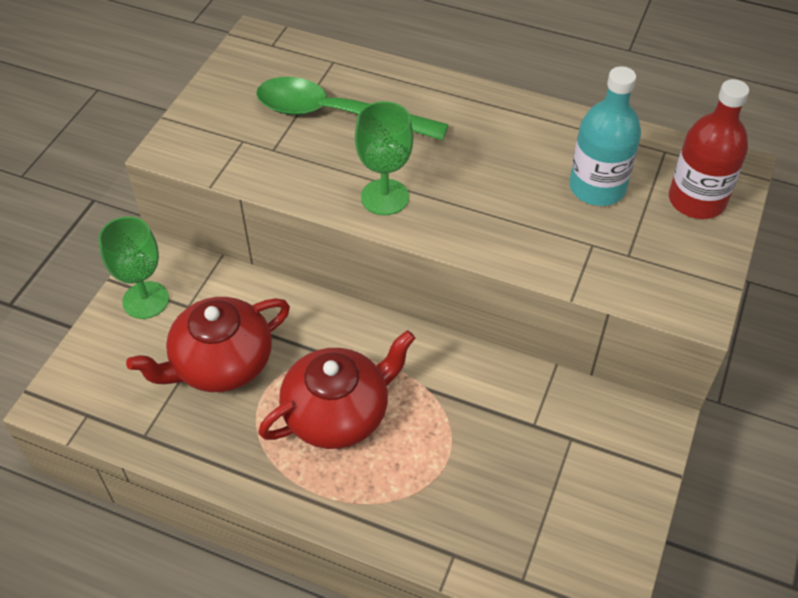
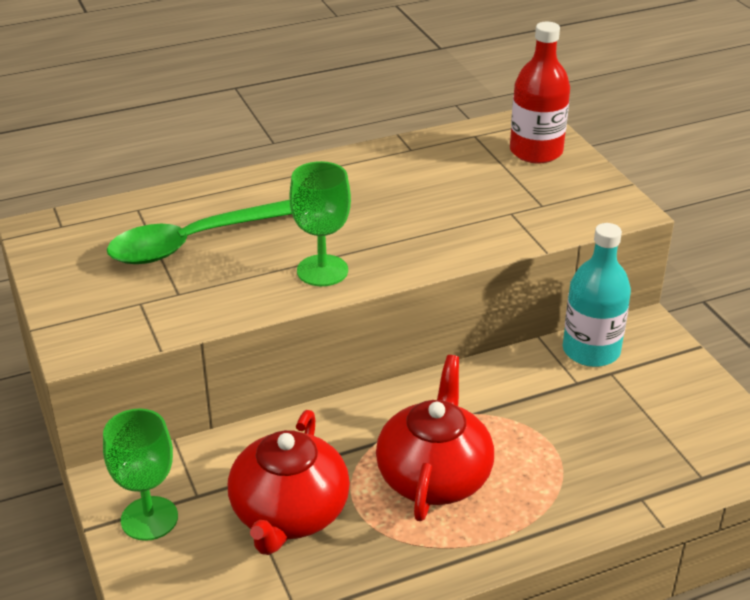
camera: 45 degrees left, 15 degrees down
(597, 187) = (464, 179): turquoise bottle -> turquoise bottle (591, 350)

